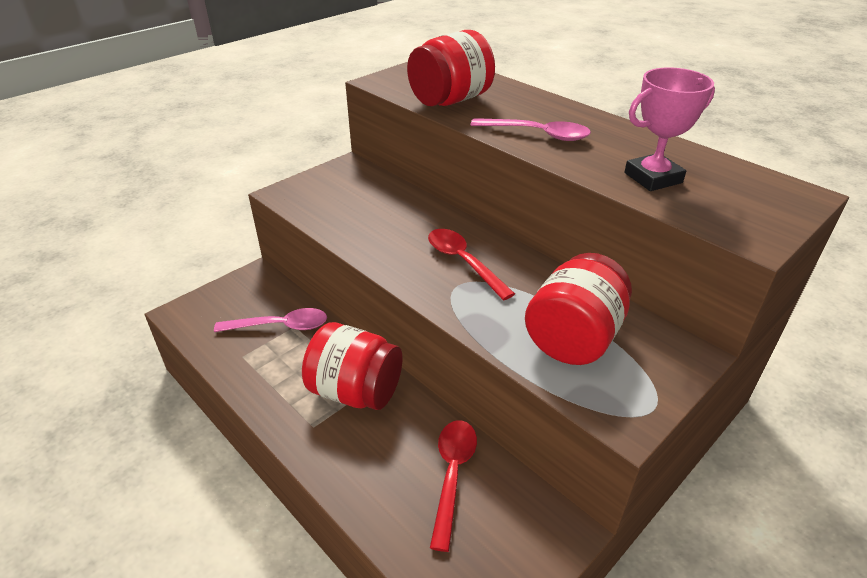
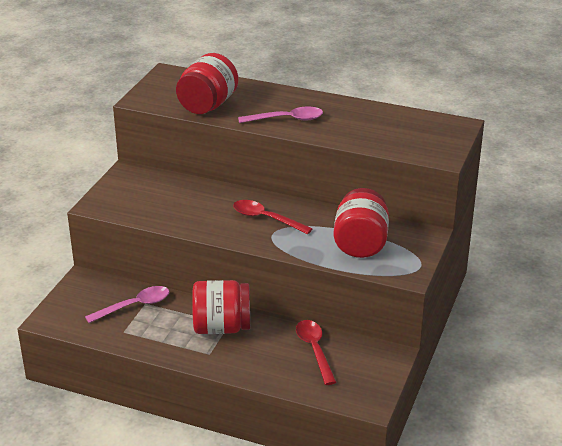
camera: 25 degrees left, 5 degrees down
(653, 178) = (374, 134): pink trophy -> none

